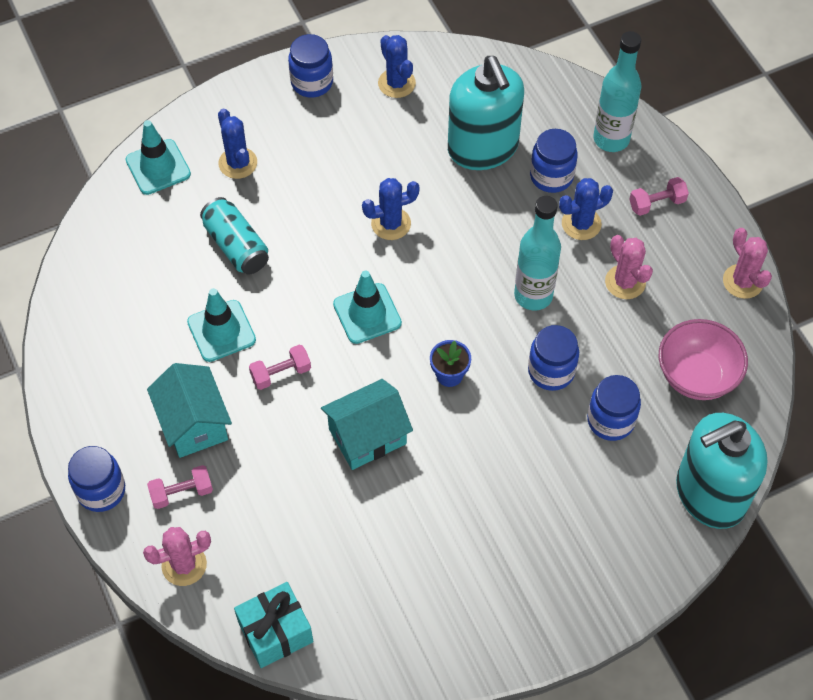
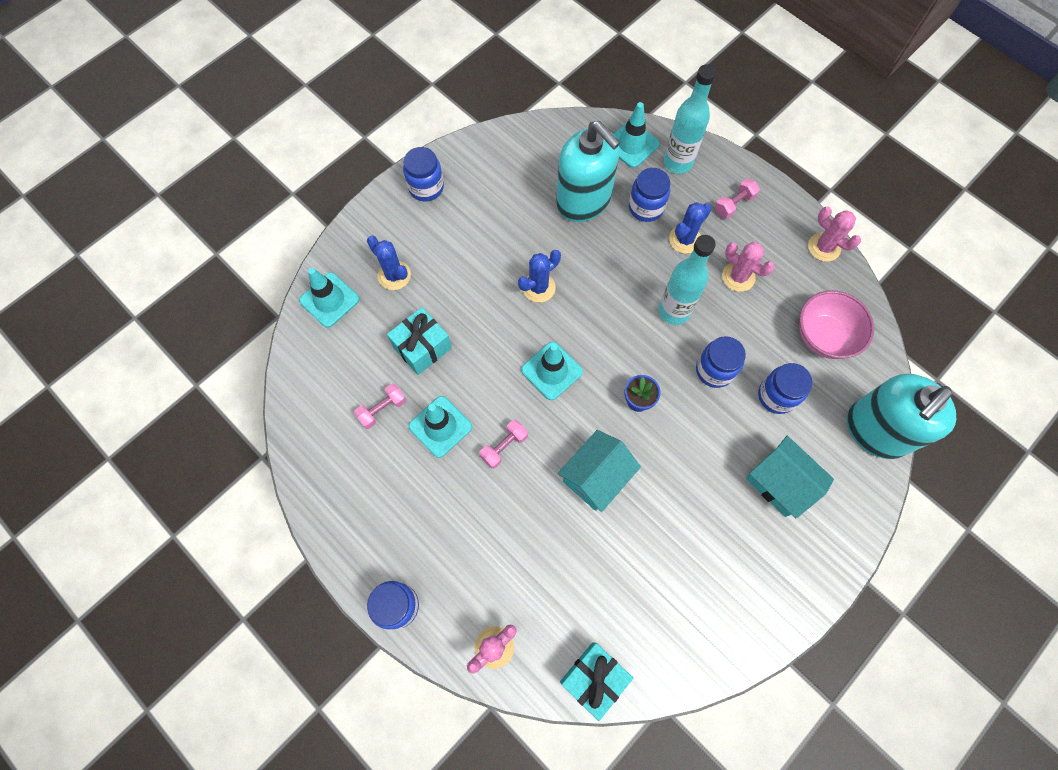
camera: 20 degrees left, 10 degrees up
(182, 493) = (466, 582): pink dumbbell -> pink dumbbell (382, 409)
(193, 423) = (450, 516): turquoise house -> turquoise house (779, 483)
(236, 246) = (422, 347): turquoise can -> turquoise gift
(396, 83) = (494, 167): blue cactus -> none
(566, 104) = (631, 144): none -> turquoise traffic cone

